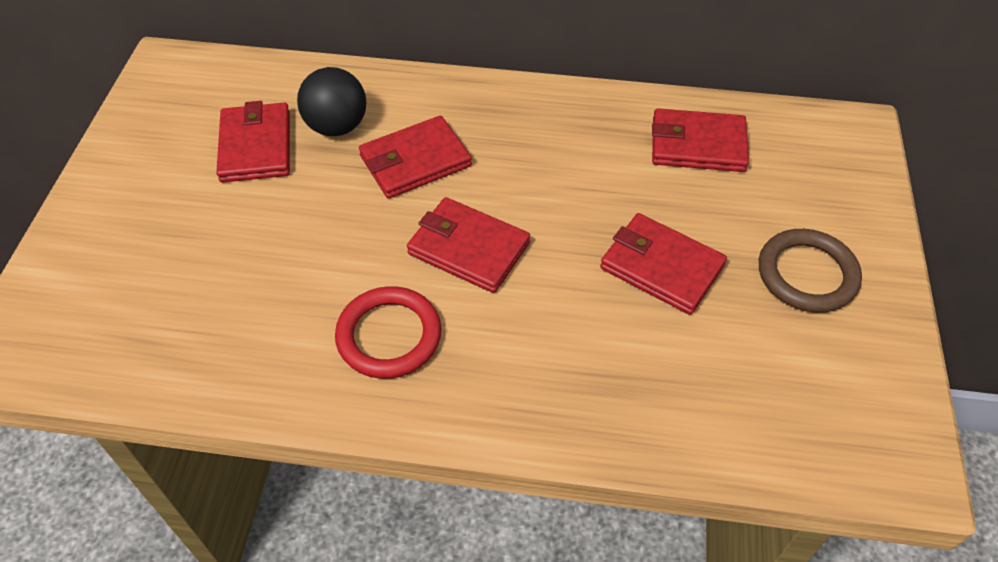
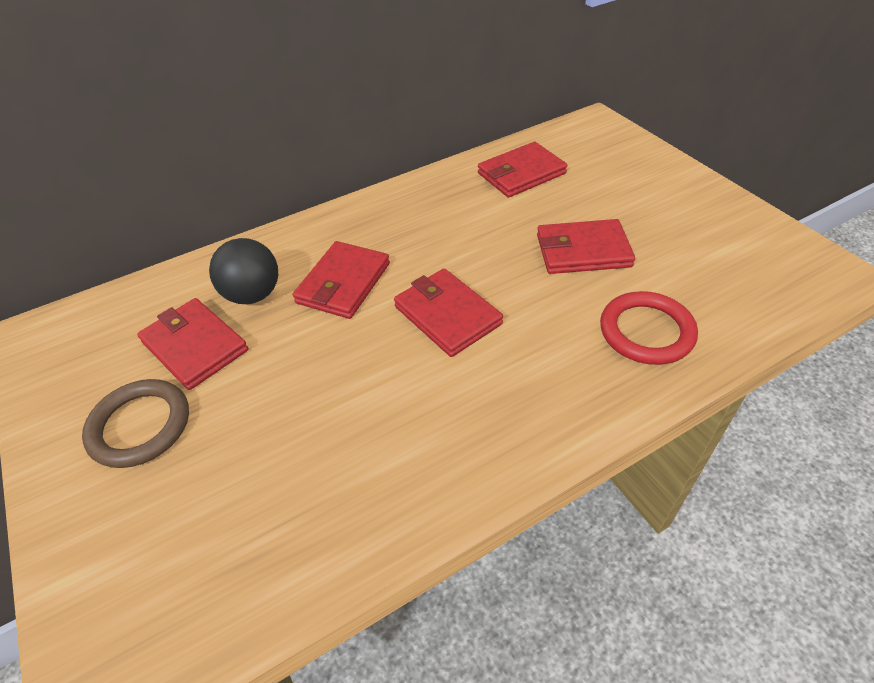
camera: 35 degrees left, 5 degrees down
(389, 336) = (457, 409): red ring -> red ring (646, 331)
(468, 248) = (447, 315): red wallet -> red wallet turned 60 degrees clockwise
(807, 274) = (664, 207): brown ring -> brown ring (140, 426)

